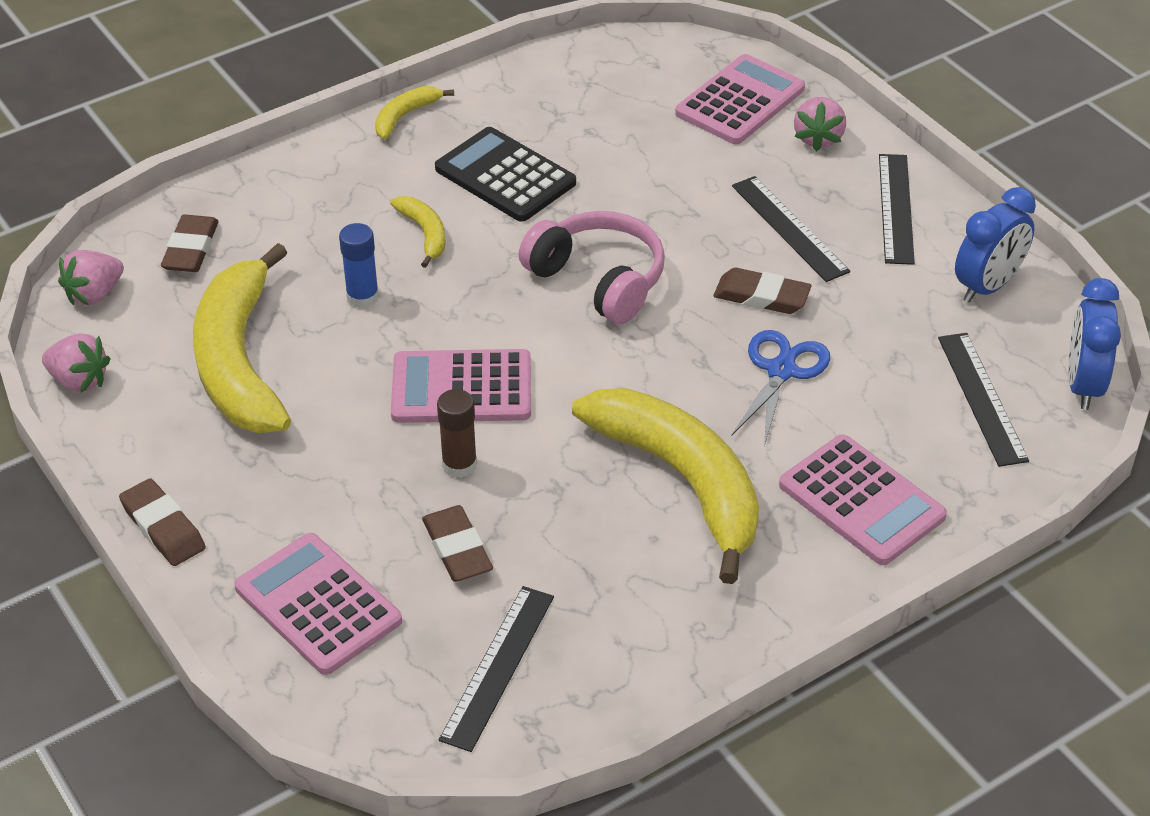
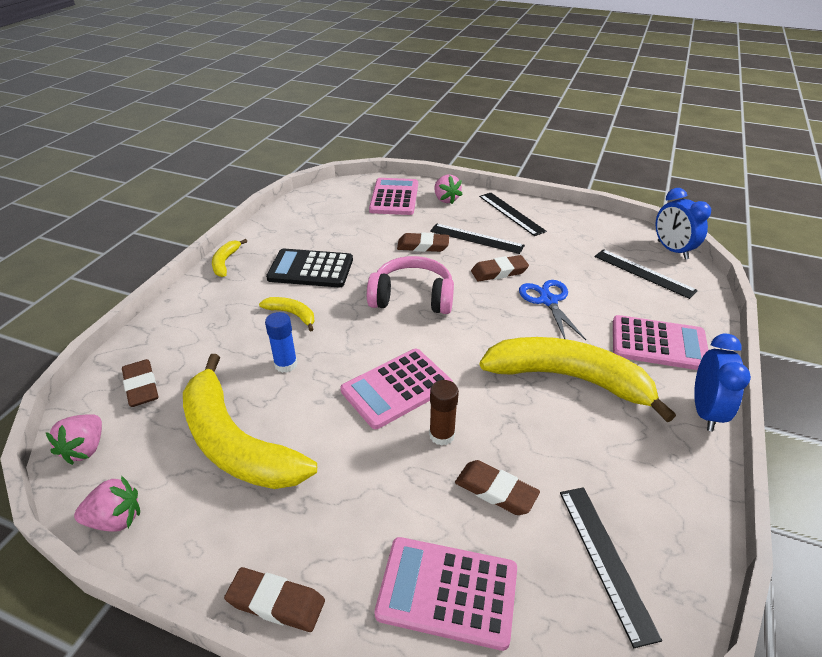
camera: 35 degrees left, 5 degrees down
(695, 206) = (423, 246): none -> brown eraser
(987, 286) = (586, 228): blue clock -> blue clock (705, 411)

